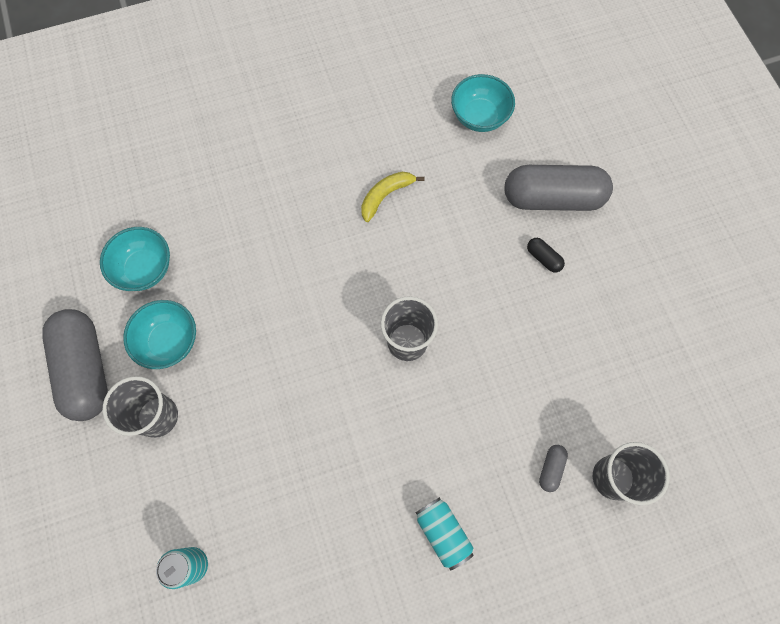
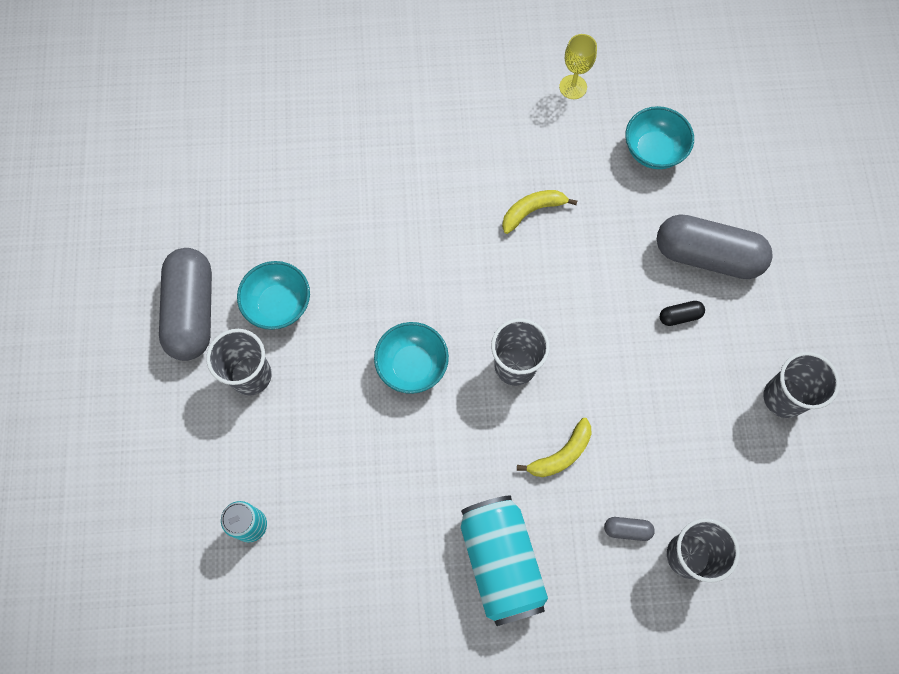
camera: 15 degrees right, 0 degrees up
(145, 269) = (271, 226): turquoise bowl -> turquoise bowl (412, 365)
(393, 77) = (573, 87): none -> yellow goblet
(443, 533) = (501, 562): turquoise can -> turquoise can, size x1.77
(471, 414) = (561, 454): none -> yellow banana
(543, 258) = (679, 316): black capsule -> black capsule turned 75 degrees counterclockwise
(551, 469) = (627, 529): grey capsule -> grey capsule turned 60 degrees clockwise
(655, 308) = (783, 397): none -> grey cup

